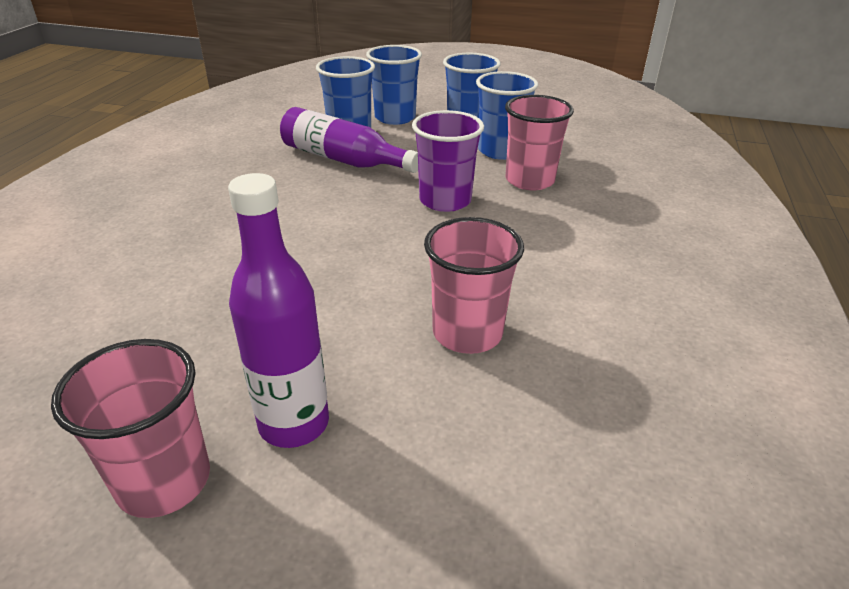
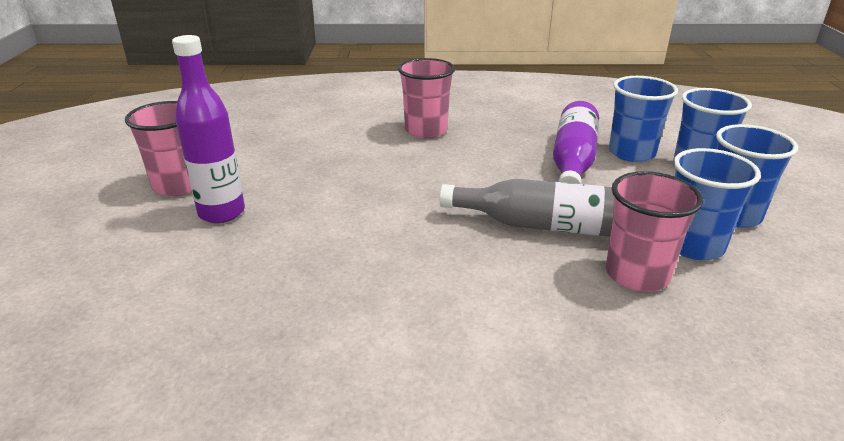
camera: 75 degrees right, 5 degrees down
(445, 200) = (541, 225): purple cup -> grey bottle
(467, 333) = (330, 267): pink cup -> pink cup (426, 130)

